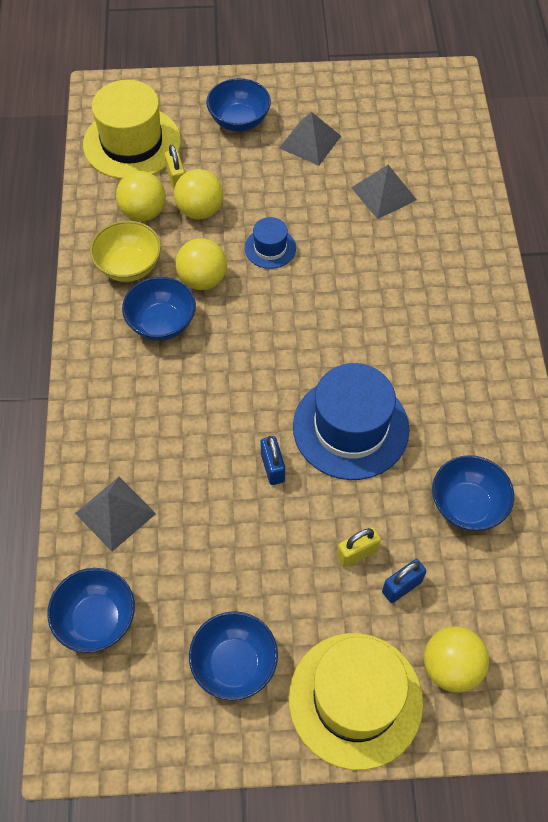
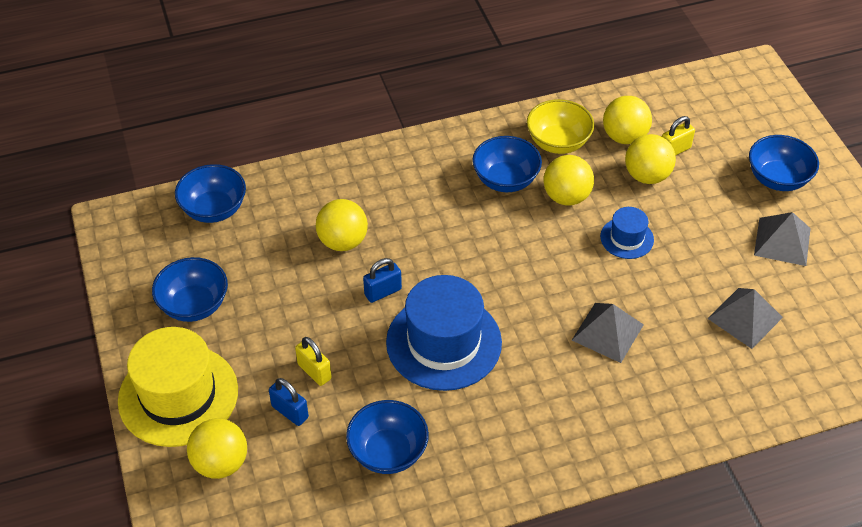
camera: 75 degrees right, 10 degrees down
(115, 513) = (308, 197): grey pyramid -> grey pyramid (607, 332)
(132, 143) = (703, 107): yellow hat -> none
(192, 491) = (343, 241): none -> yellow ball

